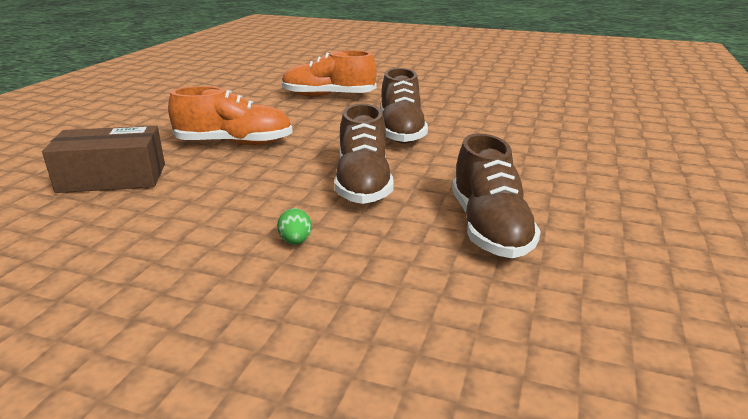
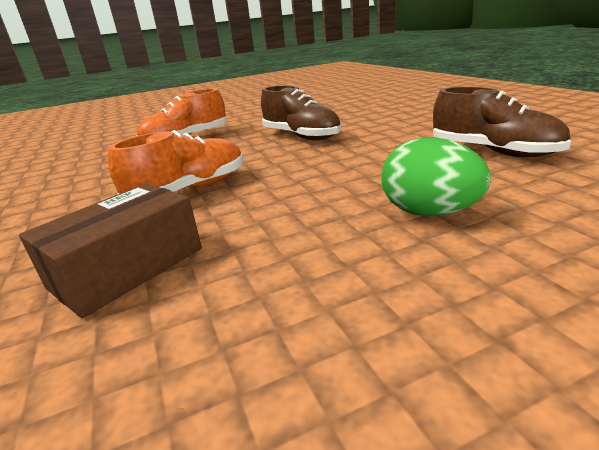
camera: 40 degrees left, 0 degrees up
(295, 241) = (429, 213): green egg -> green egg, size x2.17
(363, 184) = (365, 166): brown shoe -> none

